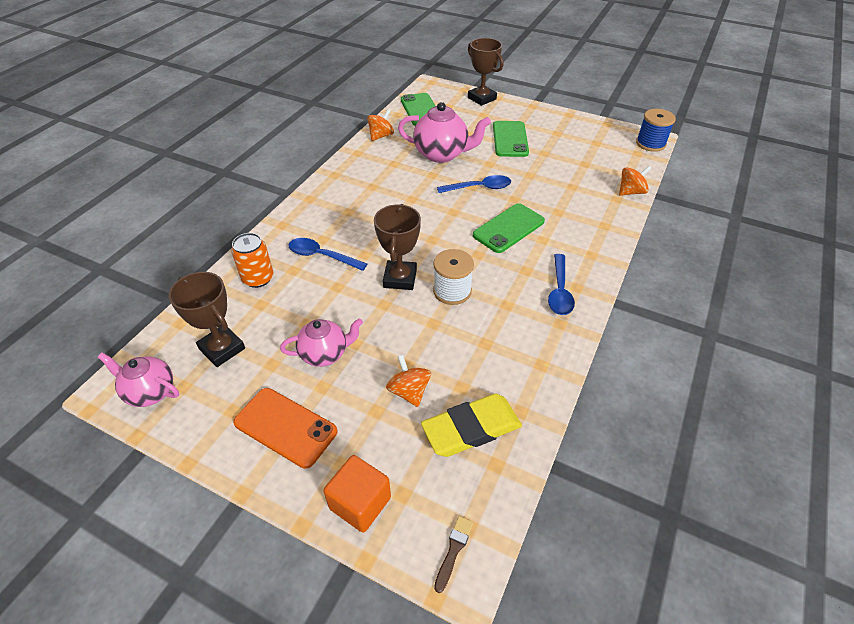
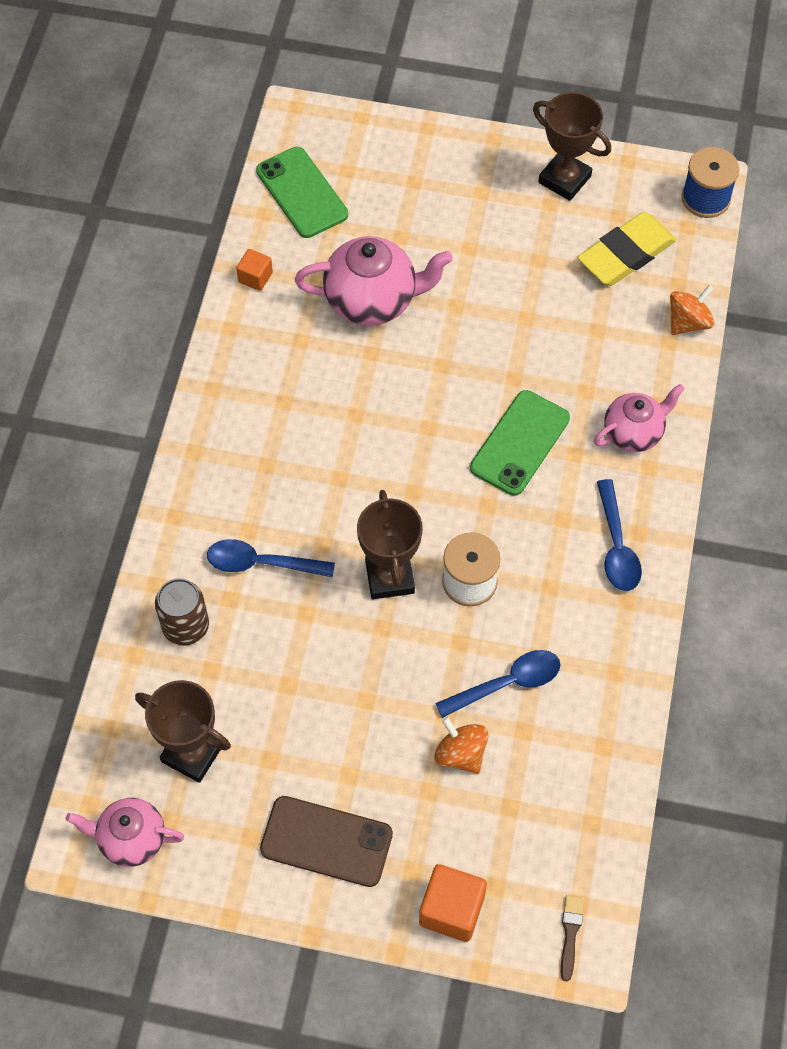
camera: 15 degrees left, 15 degrees up
(258, 278) = (186, 626): orange can -> brown can
(285, 427) = (326, 841): orange phone -> brown phone
(325, 354) = (333, 726): pink teapot -> pink teapot (634, 432)
(381, 136) = (255, 277): orange spinning top -> orange cube
(471, 428) = (551, 785): yellow eraser -> yellow eraser (626, 253)
(479, 188) = (454, 366): blue spoon -> blue spoon (507, 683)
(482, 98) = (400, 137): brown trophy -> brown trophy (564, 179)
(510, 139) = (475, 238): green phone -> none

